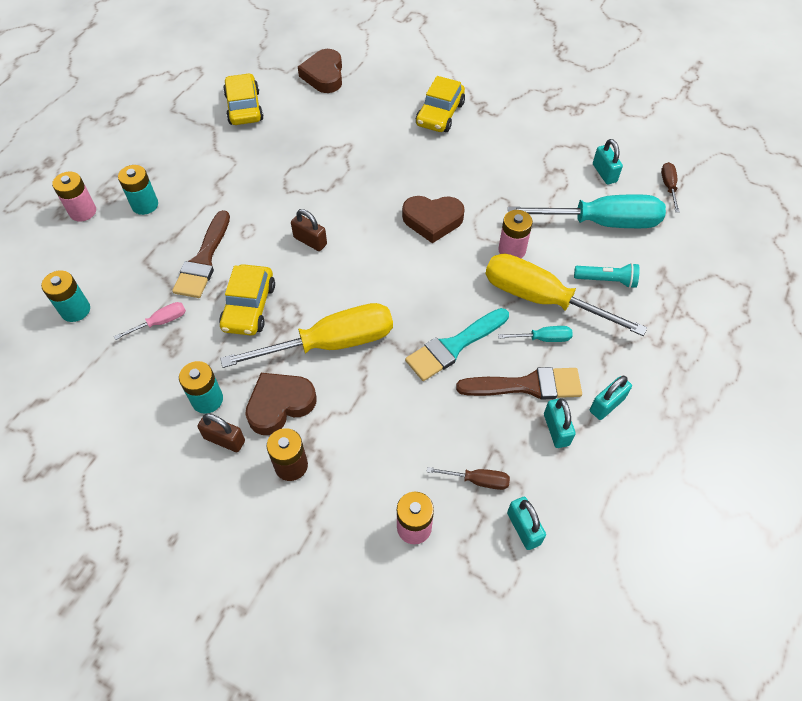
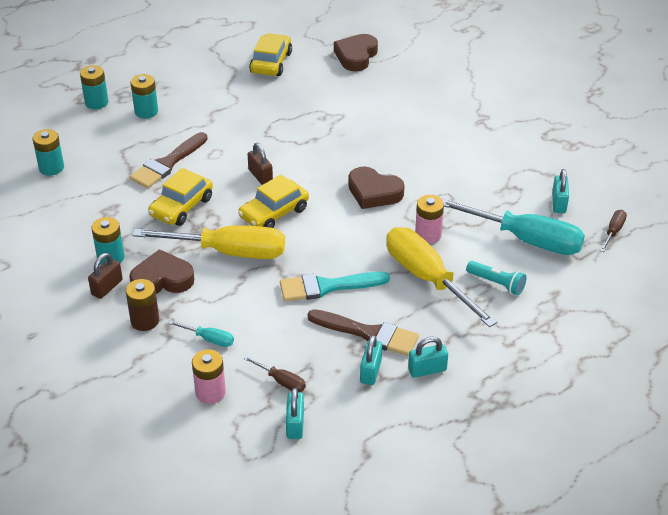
camera: 25 degrees right, 15 degrees down
(83, 211) = (96, 102): pink battery -> turquoise battery
(161, 322) = (109, 196): pink screwdriver -> none
(224, 439) = (107, 287): brown padlock -> brown padlock turned 75 degrees clockwise
(440, 114) = (439, 114): yellow car -> yellow car (274, 213)
(543, 338) = (407, 306): turquoise screwdriver -> turquoise screwdriver (209, 339)

